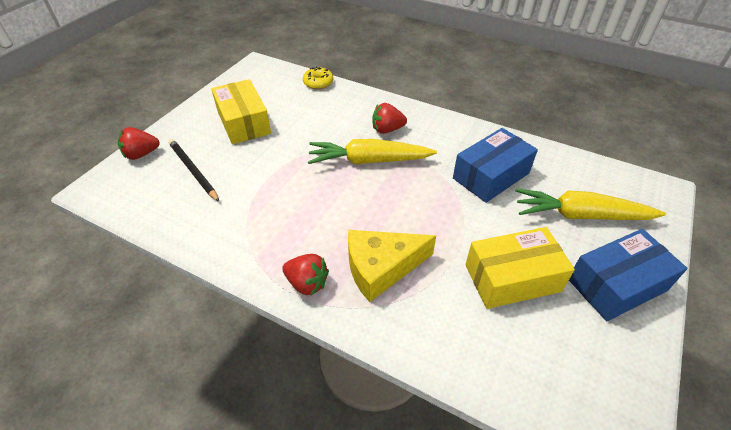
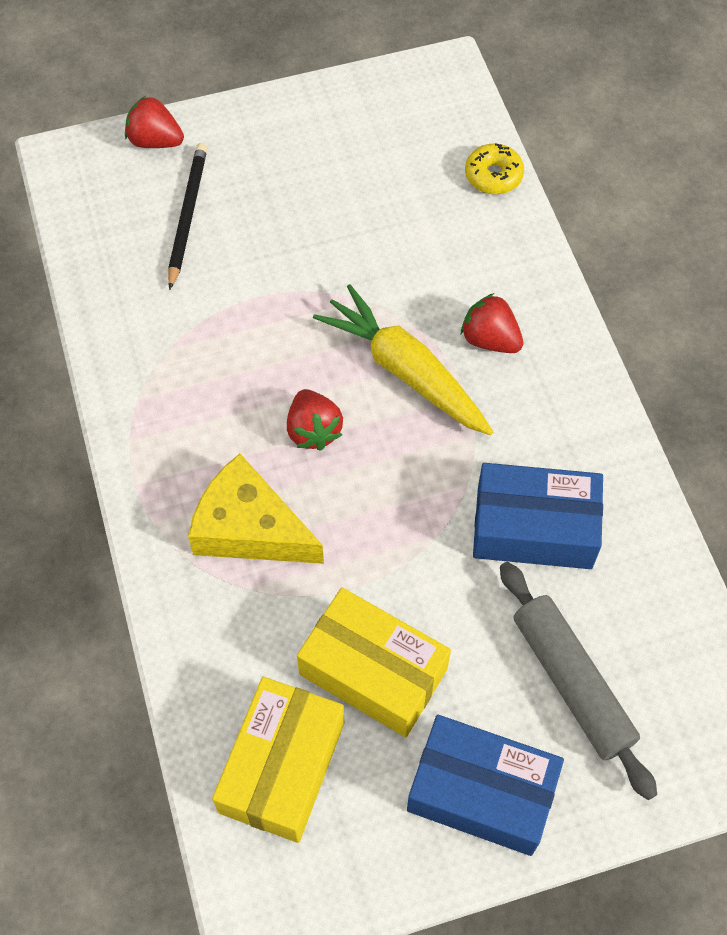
camera: 45 degrees right, 15 degrees up
(243, 122) = (319, 177): yellow box -> yellow box (282, 767)
(307, 283) = (157, 476): red strawberry -> red strawberry (313, 430)
(581, 215) = (571, 682): yellow carrot -> grey rolling pin

